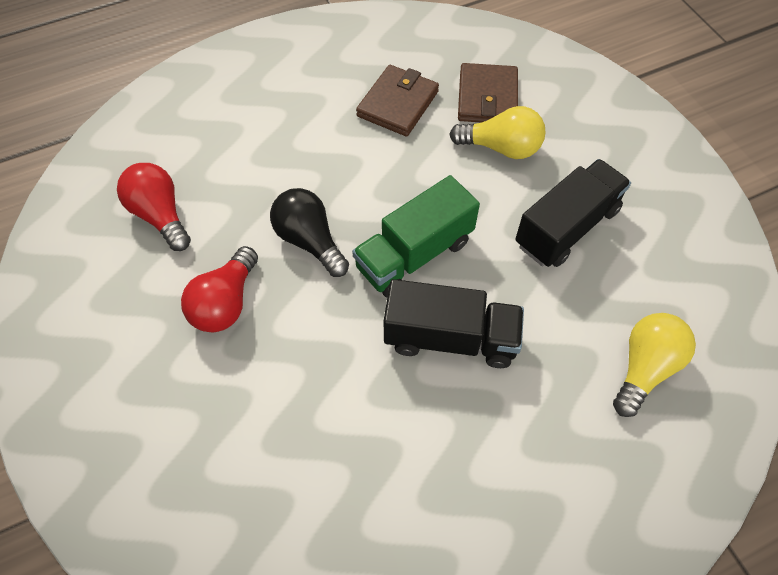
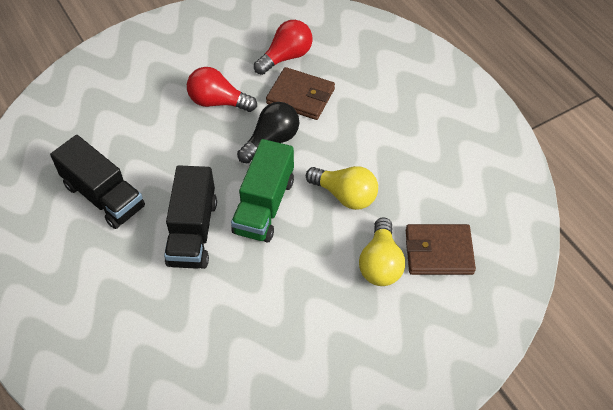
camera: 85 degrees right, 5 degrees down
(398, 104) = (417, 185): brown wallet -> brown wallet (300, 96)
(414, 254) = (264, 206): green truck -> green truck turned 120 degrees counterclockwise
(567, 227) = (299, 313): black truck -> black truck (104, 196)
(644, 368) = (167, 365): yellow light bulb -> yellow light bulb (345, 195)

